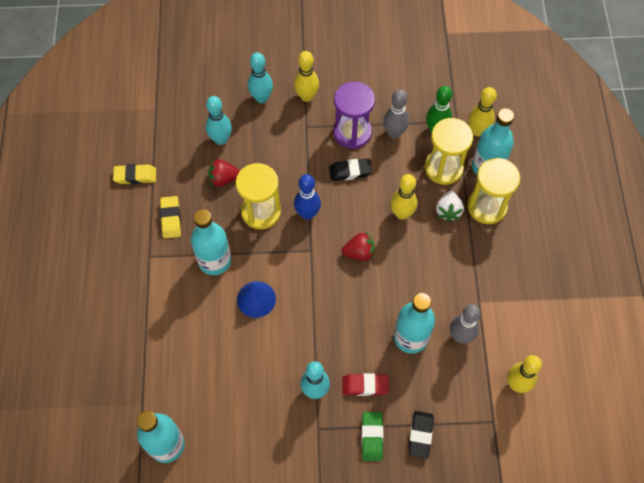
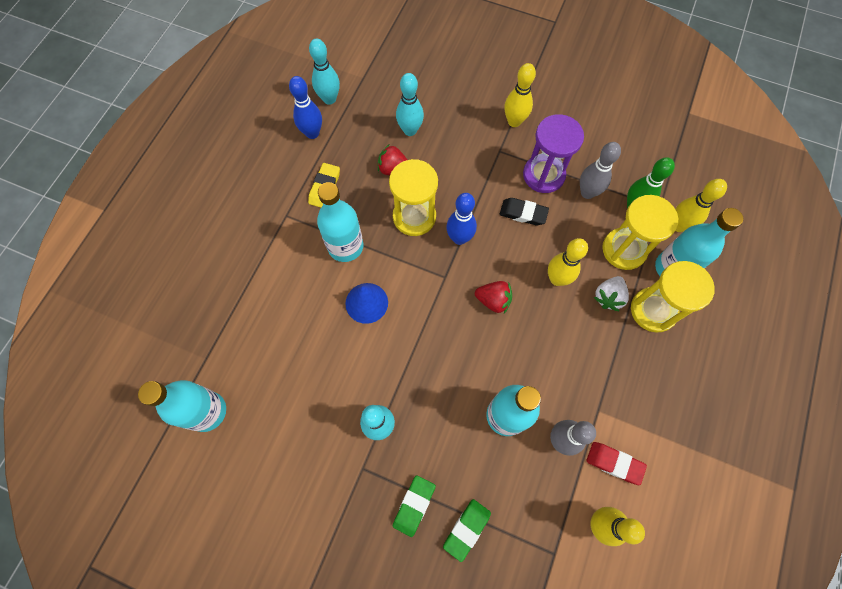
camera: 25 degrees right, 5 degrees up
(135, 176) = (312, 133): yellow eraser -> blue bowling pin
(261, 98) = (469, 106): turquoise bowling pin -> turquoise bowling pin (329, 99)
(365, 385) = (433, 445): red eraser -> red eraser (614, 463)
(420, 435) = (466, 529): black eraser -> green eraser

